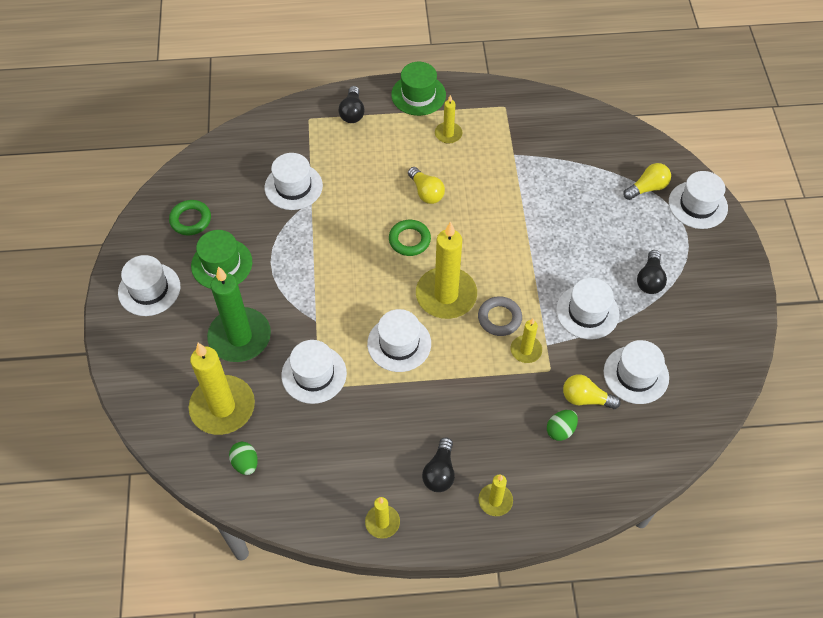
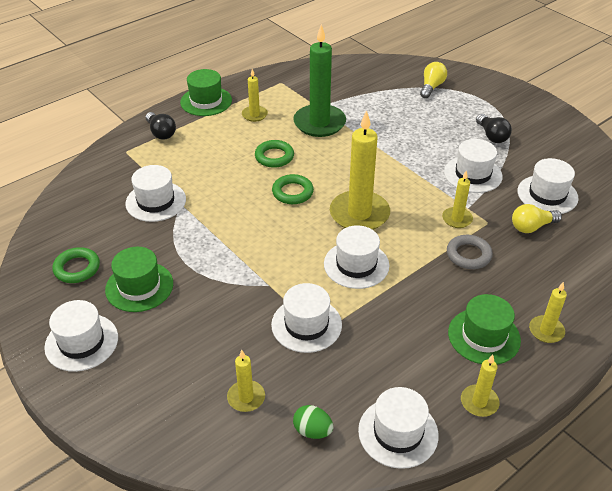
camera: 35 degrees left, 15 degrees down
(222, 407) = (246, 397): yellow candle -> yellow candle, size x0.50
(240, 337) = (210, 333): green candle -> green candle (319, 123)
(426, 192) = (274, 157): yellow light bulb -> green ring
(440, 472) = (484, 336): black light bulb -> green hat
(499, 318) = (415, 209): grey ring -> grey ring (468, 255)
(560, 430) = (538, 256): green egg -> none
(698, 205) = (474, 82): white hat -> white hat (398, 432)

